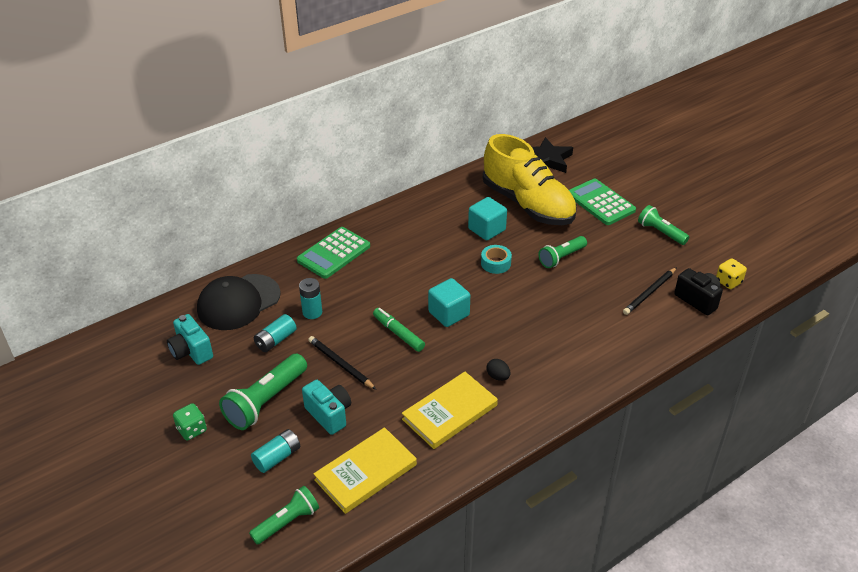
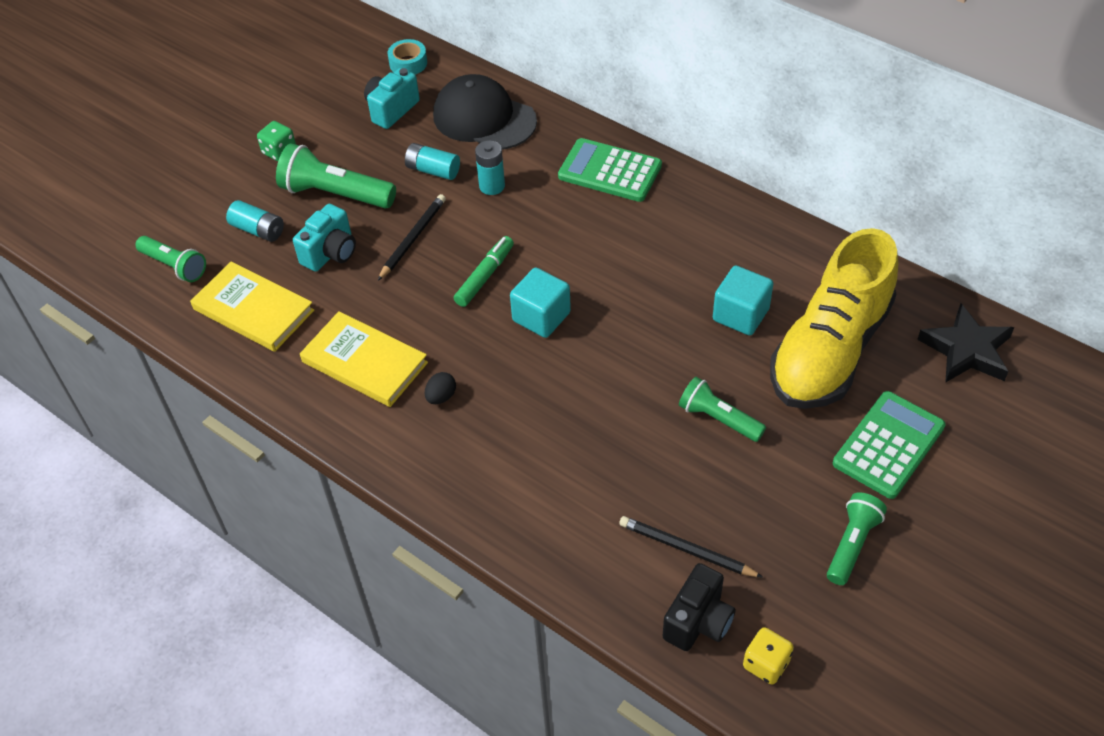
camera: 75 degrees right, 10 degrees up
(495, 263) = (668, 343): turquoise tape -> turquoise tape (408, 63)

